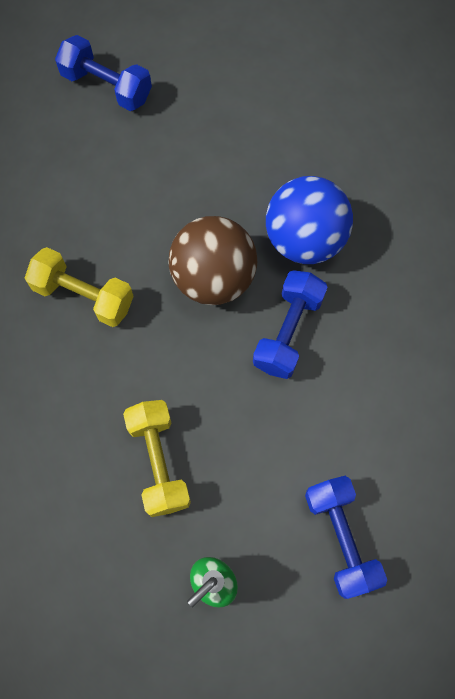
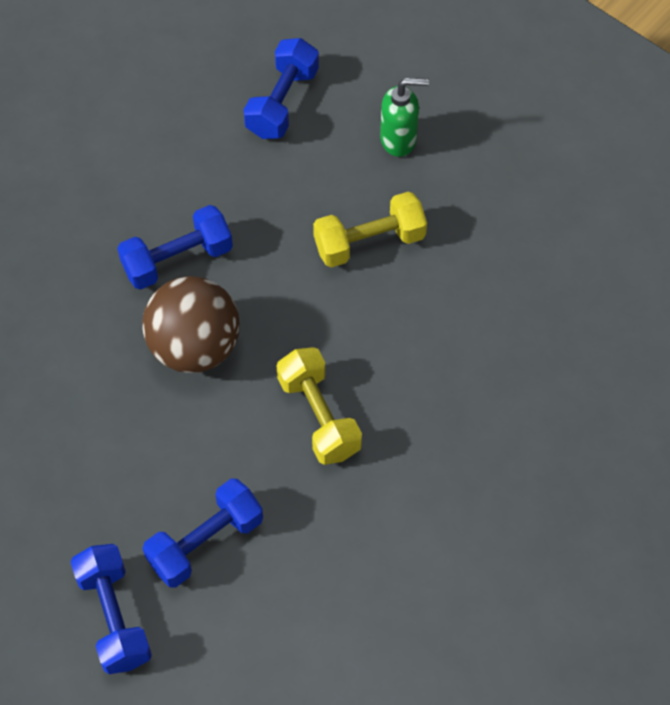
camera: 140 degrees left, 10 degrees down
(89, 163) = (205, 542): none -> blue dumbbell
(159, 462) = (369, 242): yellow dumbbell -> yellow dumbbell turned 45 degrees clockwise
(304, 239) = (86, 320): blue ball -> none

